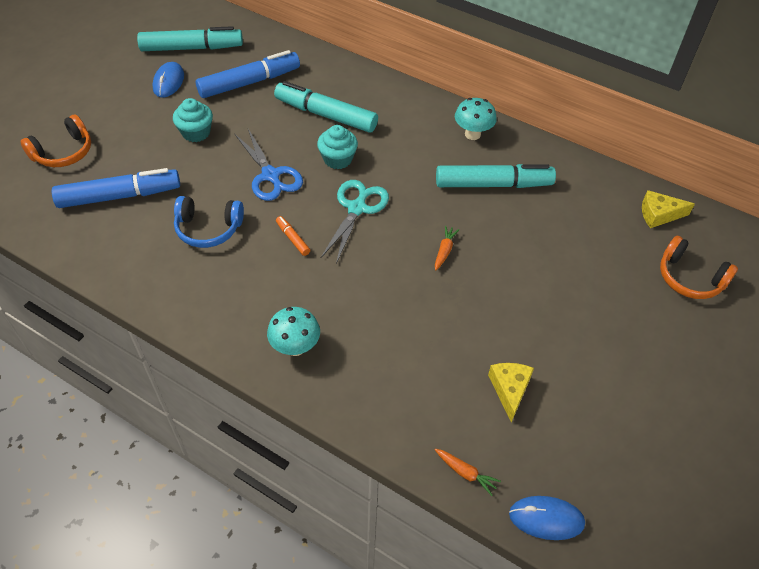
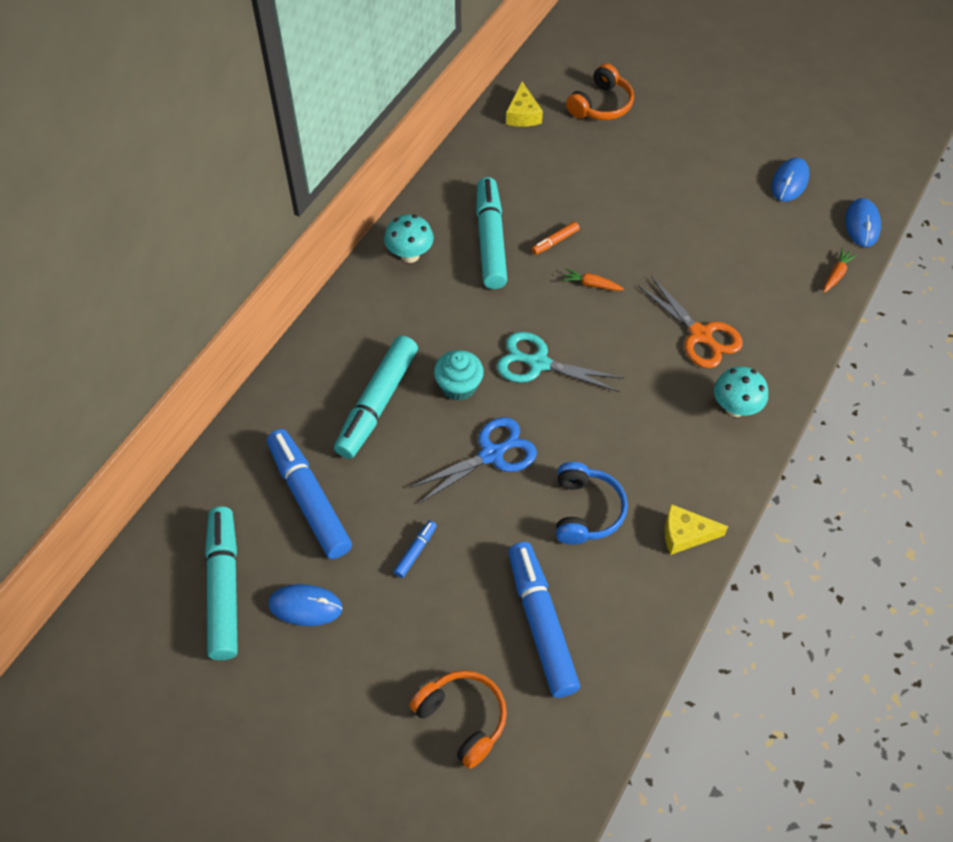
camera: 90 degrees left, 5 degrees up
(196, 132) = (415, 551): turquoise cupcake -> blue marker
(293, 239) = (591, 422): orange marker -> orange marker (555, 241)
(383, 330) = (700, 335): none -> orange scissors
(509, 389) = (748, 241): yellow cheese -> yellow cheese (685, 534)
(606, 447) = (789, 182): none -> blue mouse

